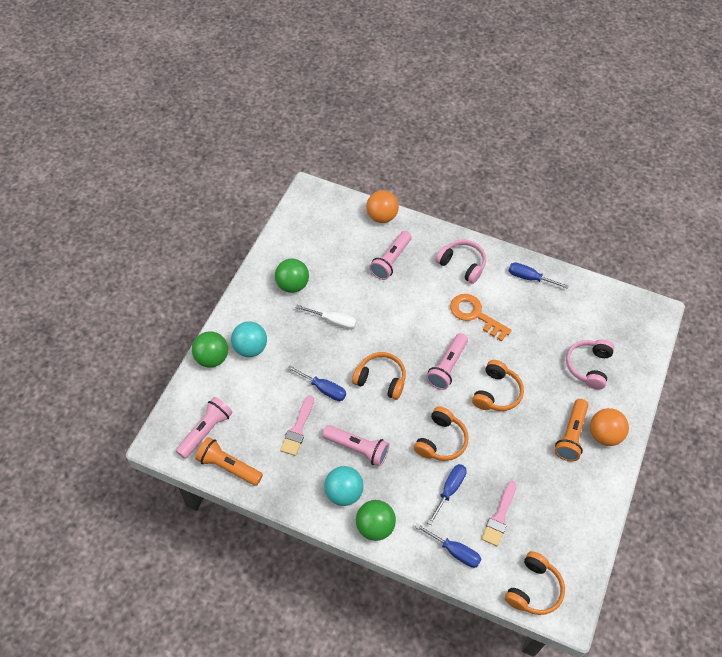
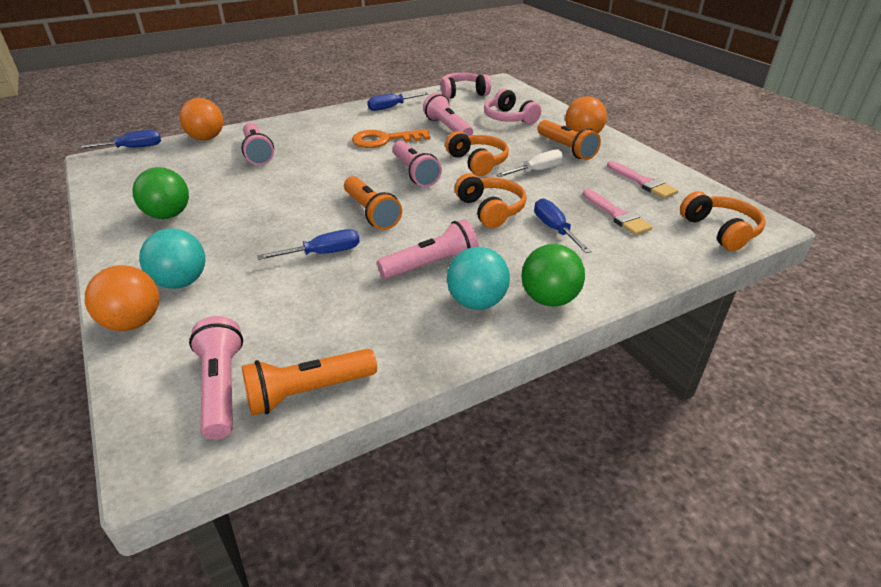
camera: 50 degrees left, 20 degrees down
(212, 358) = (133, 322): green ball -> orange ball
(298, 429) = (344, 297): pink brush -> pink brush (642, 182)
(333, 321) = (257, 210): white screwdriver -> white screwdriver (537, 171)
(381, 379) = (371, 213): orange headphones -> orange flashlight
(454, 551) = (634, 258): blue screwdriver -> blue screwdriver (133, 148)
(462, 264) = (327, 126): pink headphones -> pink headphones (463, 93)
(531, 339) = (448, 128): none -> pink flashlight

